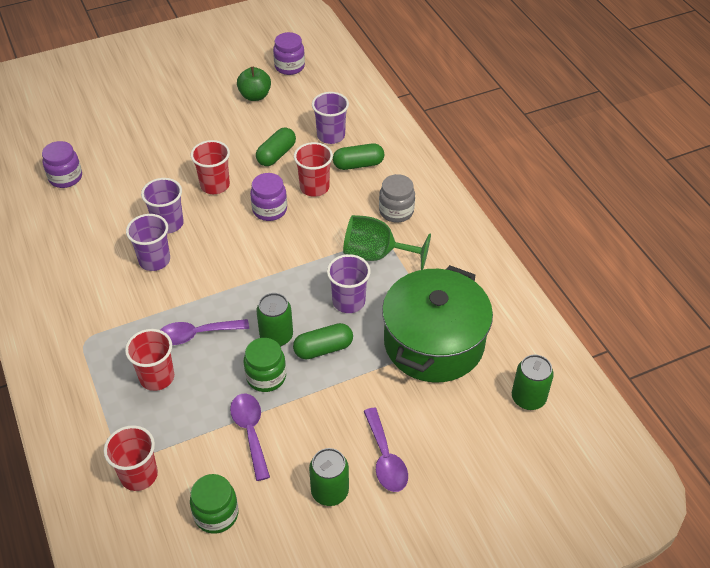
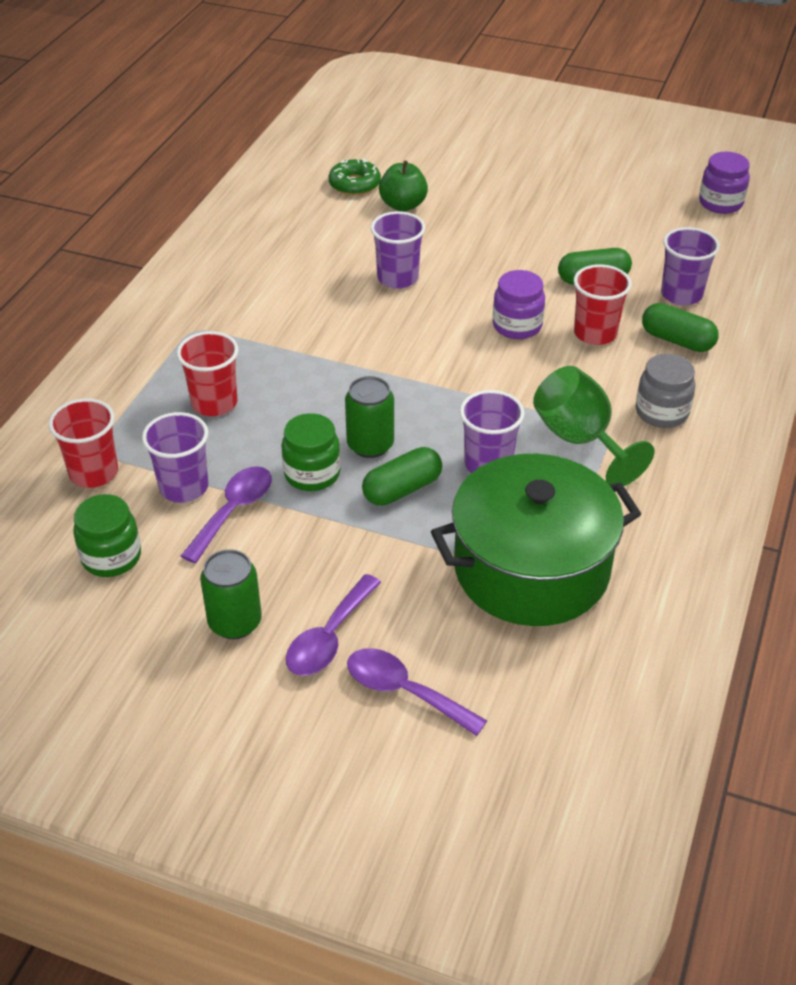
camera: 45 degrees right, 5 degrees down
(65, 177) = (354, 184): purple jar -> green donut
(154, 260) = (343, 302): purple cup -> purple cup (184, 487)
(196, 335) = (296, 391): purple spoon -> purple spoon (404, 691)
(215, 185) = (489, 270): red cup -> none
(255, 96) = (642, 211): green apple -> green apple (403, 205)
(323, 349) = (402, 489): green capsule -> green capsule turned 60 degrees counterclockwise
(528, 398) = (570, 706): green can -> none

